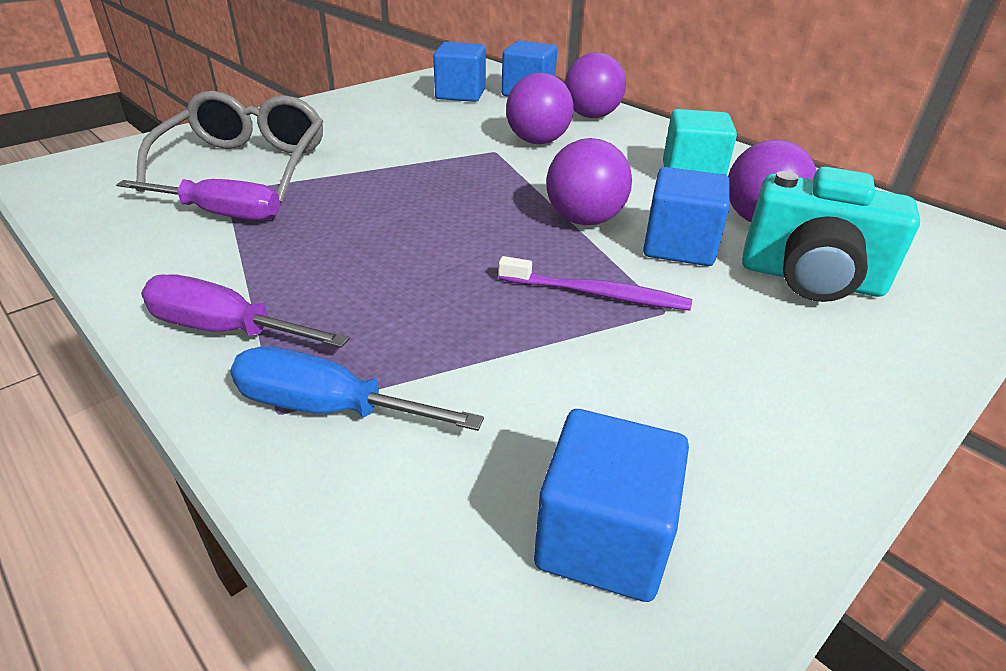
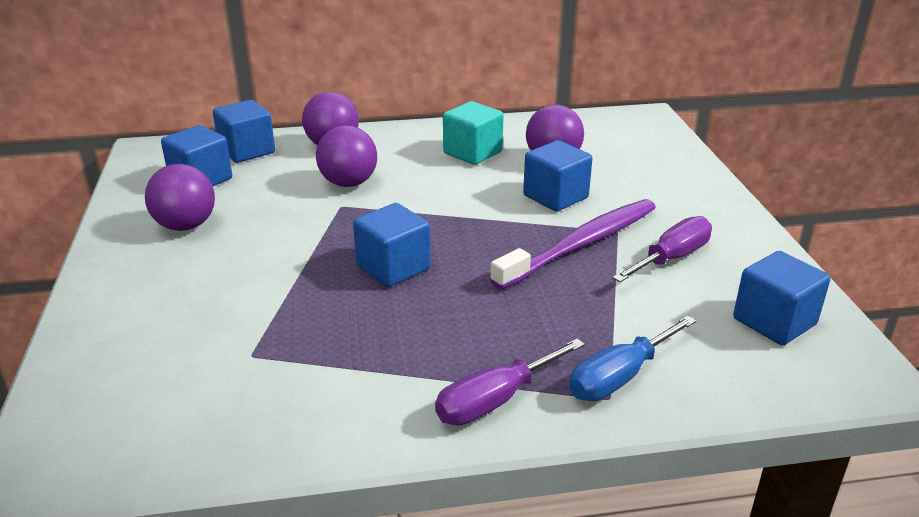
camera: 55 degrees left, 5 degrees down
(221, 214) = (299, 367): purple screwdriver -> purple screwdriver (671, 258)
(246, 164) = (204, 331): grey glasses -> none
(418, 204) = (393, 267): none -> blue cube
(584, 220) = (490, 213): purple ball -> purple ball (186, 226)
(597, 294) = (581, 244): purple toothbrush -> purple toothbrush, size x1.67
(810, 279) = (625, 176): turquoise camera -> none

